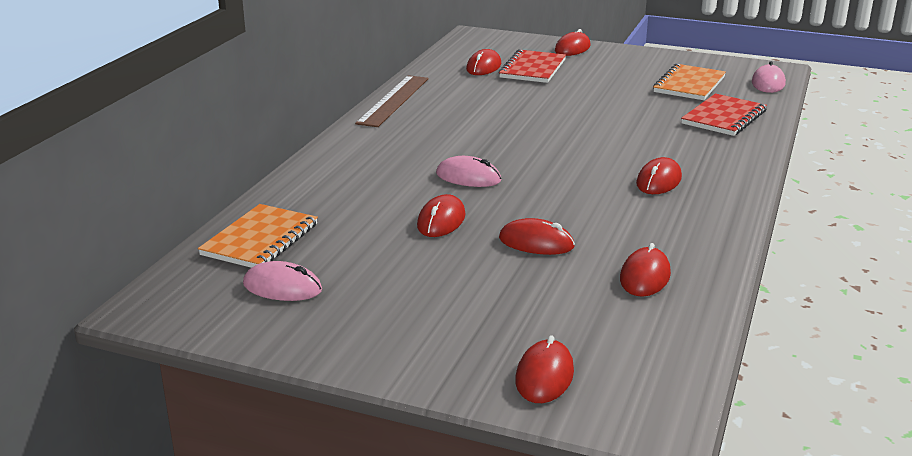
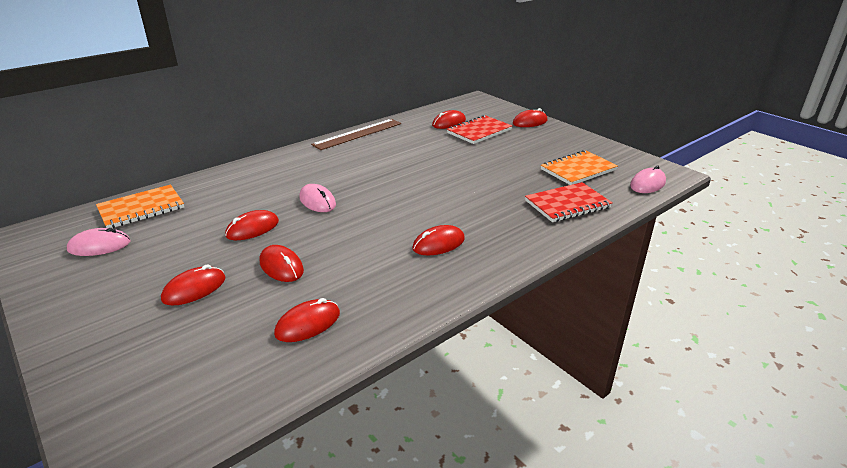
camera: 30 degrees right, 5 degrees up
(282, 287) = (99, 246): pink mouse -> pink mouse turned 60 degrees counterclockwise
(544, 376) = (118, 381): red mouse -> red mouse (194, 289)

